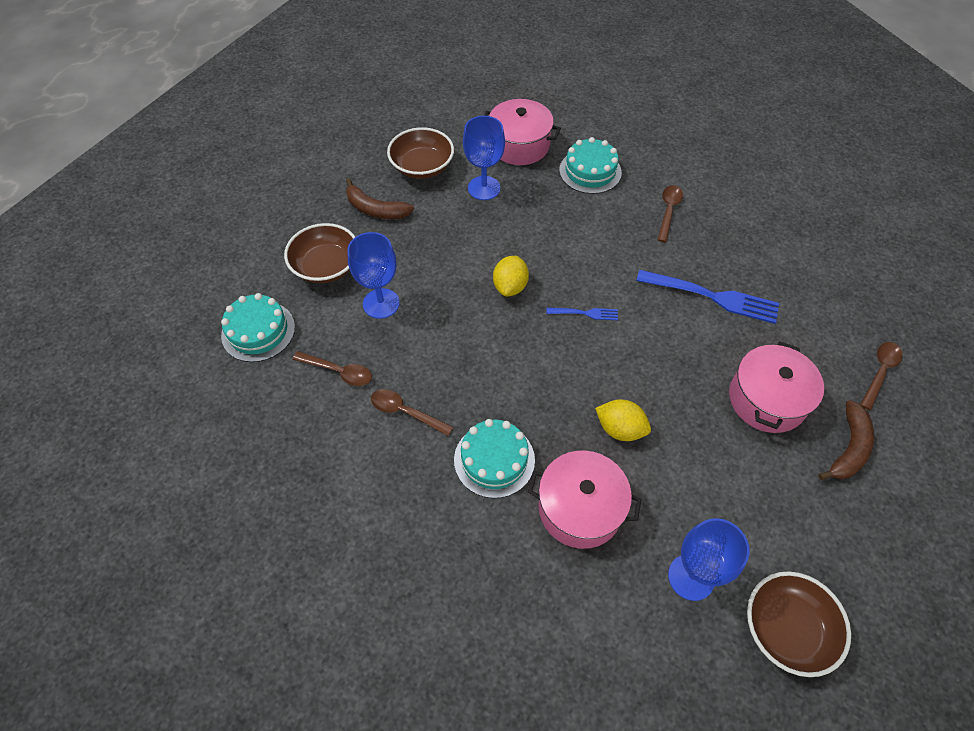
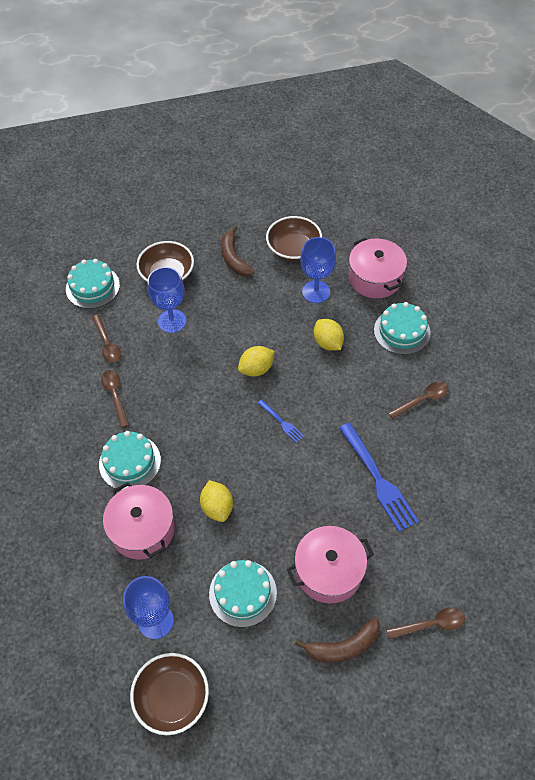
camera: 45 degrees right, 0 degrees up
(543, 221) = (328, 343): none -> yellow lemon
(728, 480) = (243, 593): none -> turquoise cake

